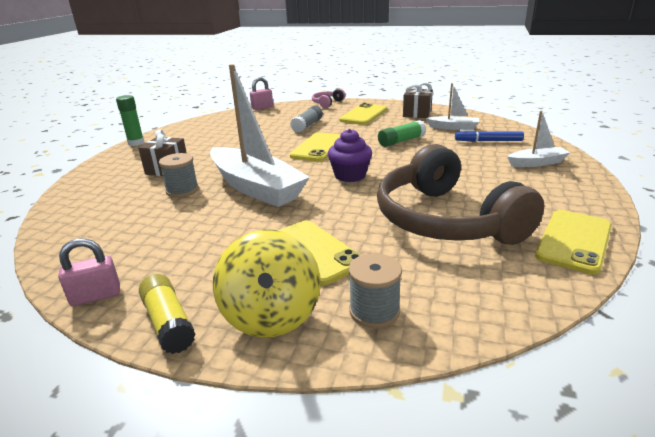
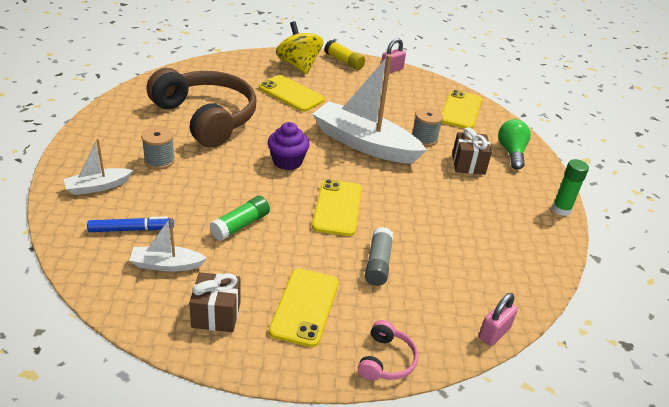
camera: 160 degrees right, 10 degrees up
(107, 177) = (511, 152): none -> green light bulb
(374, 311) = (250, 68): grey spool -> grey spool (159, 160)
(574, 241) = (126, 105): yellow phone -> yellow phone (461, 110)

